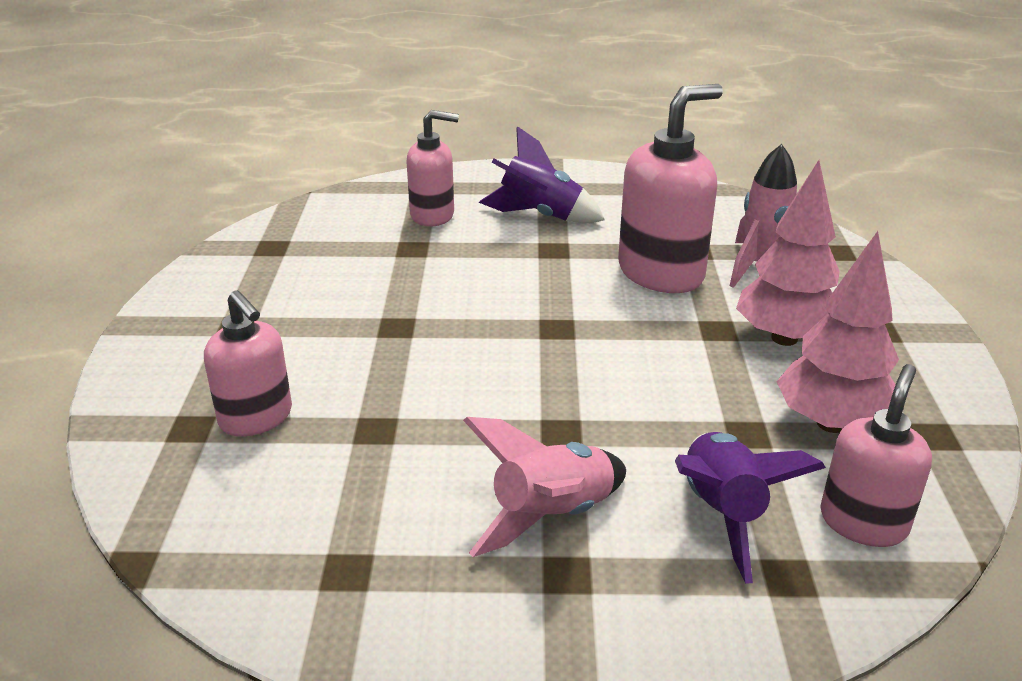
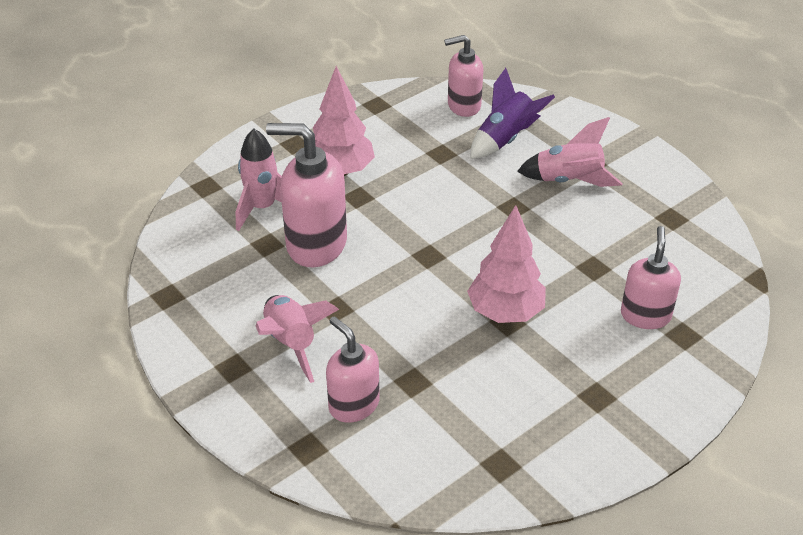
camera: 130 degrees left, 10 degrees up
(540, 216) = (291, 343): purple rocket -> pink rocket
(831, 423) = (403, 133): pink tree -> pink tree (505, 312)

